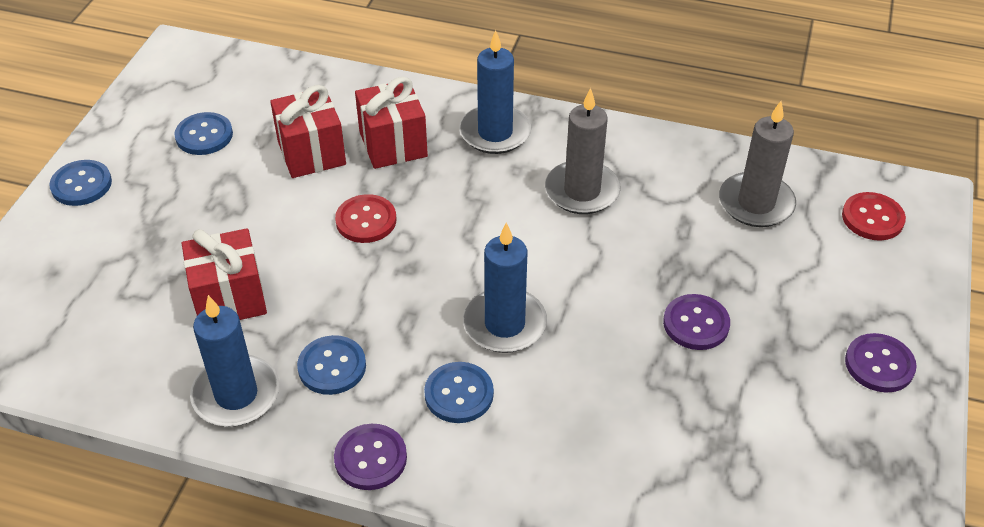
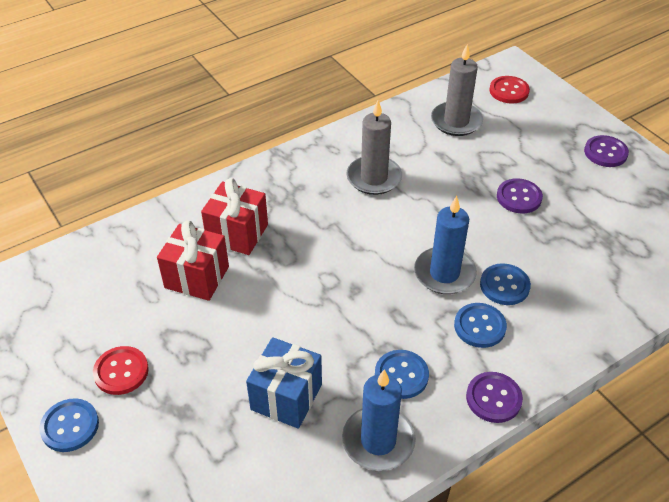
camera: 50 degrees left, 0 degrees up
(204, 135) = (107, 324): blue button -> blue button (504, 285)
(229, 298) = (286, 397): red gift -> blue gift
(366, 220) = (291, 286): red button -> red button (121, 371)
(495, 133) = (283, 183): blue candle -> none

